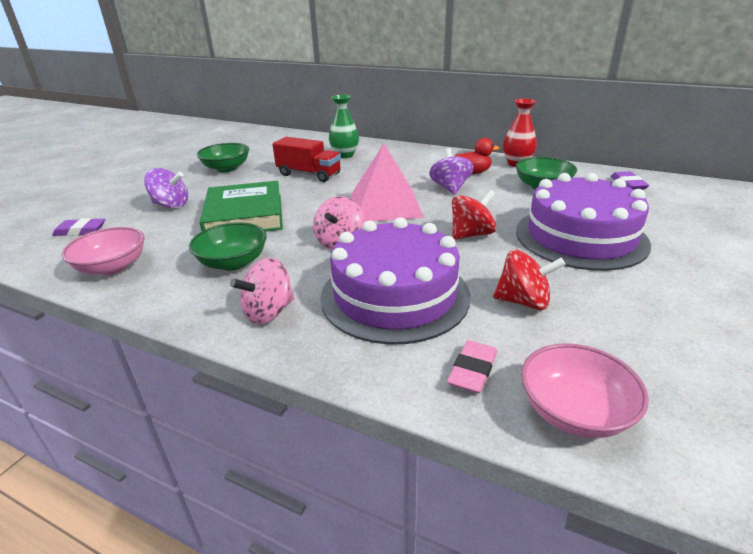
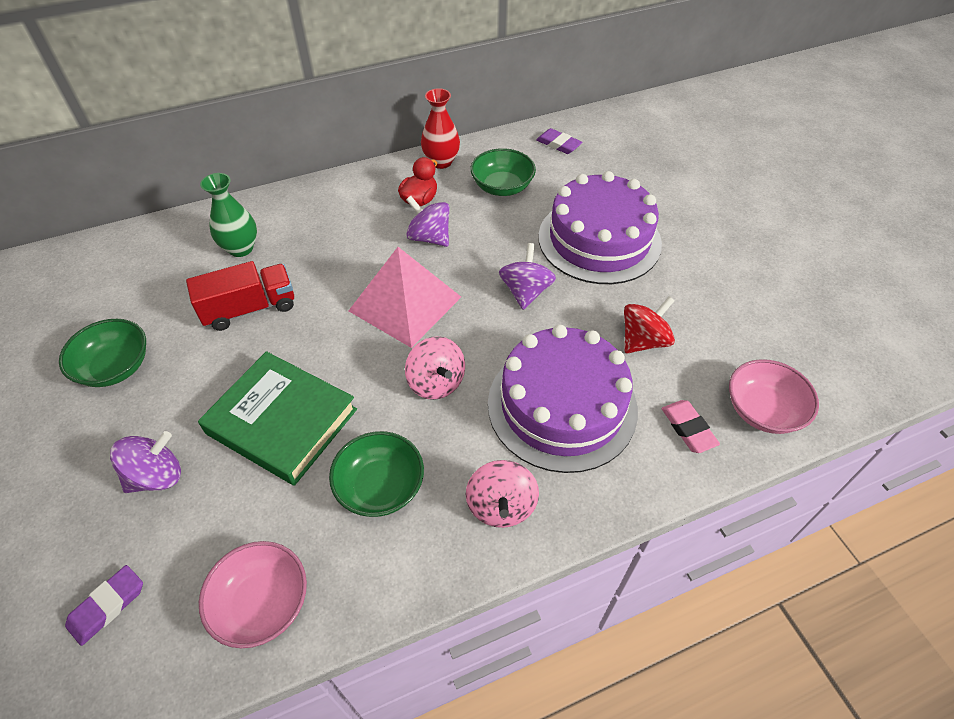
camera: 50 degrees left, 20 degrees up
(471, 234) = (525, 292): red spinning top -> purple spinning top

